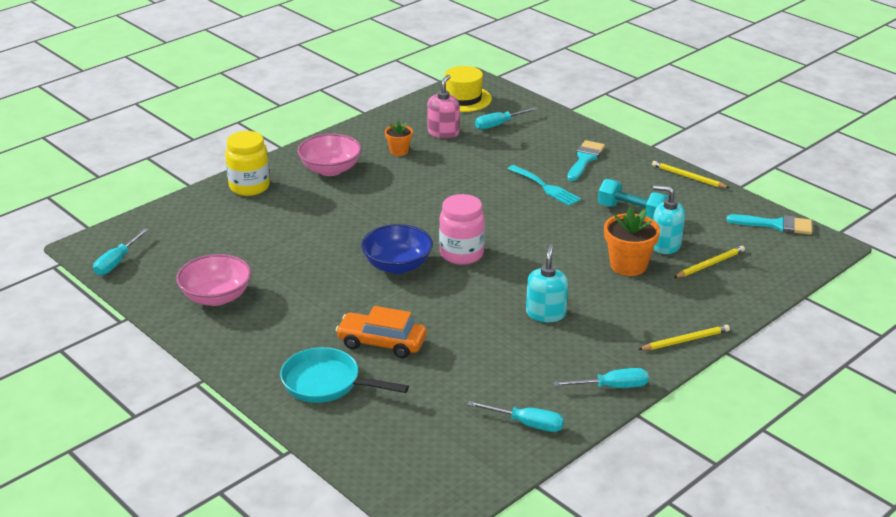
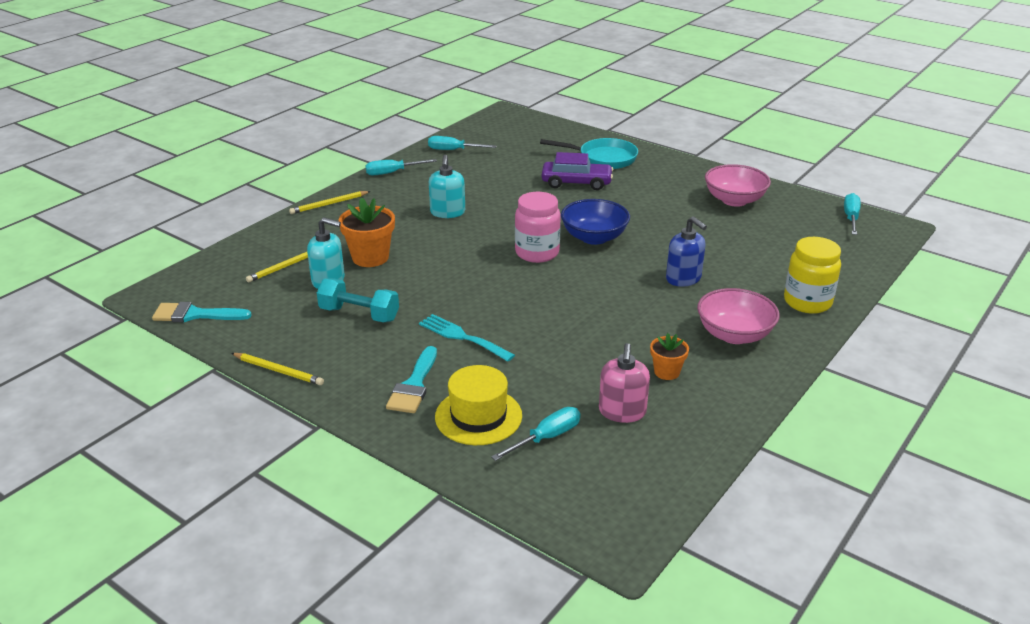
camera: 170 degrees right, 0 degrees up
(337, 216) = (683, 278): none -> blue soap dispenser
(382, 343) = (576, 183): orange car -> purple car
(463, 99) = (621, 491): yellow hat -> yellow hat (478, 416)

